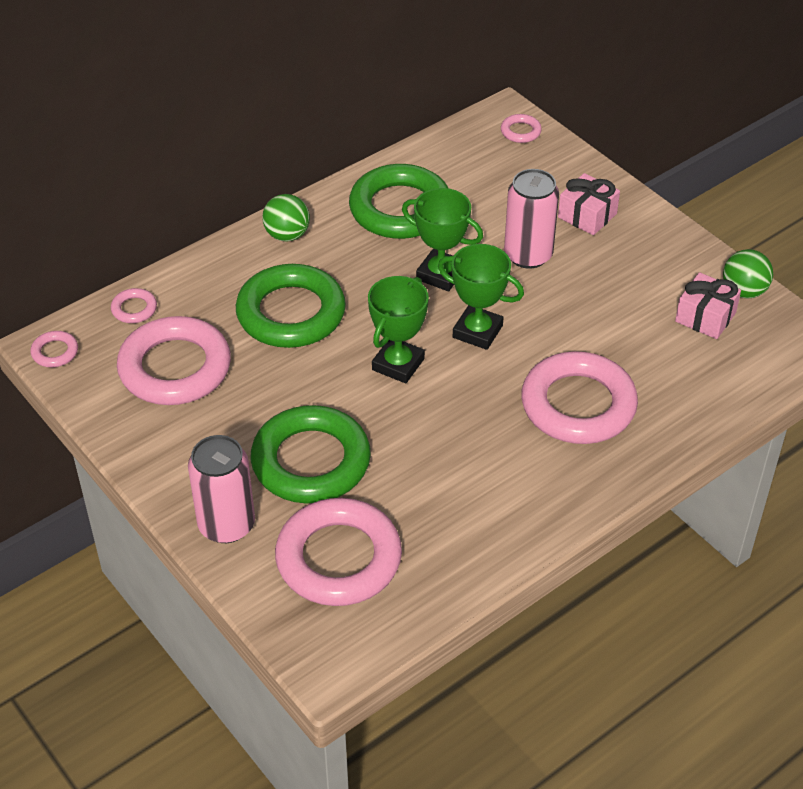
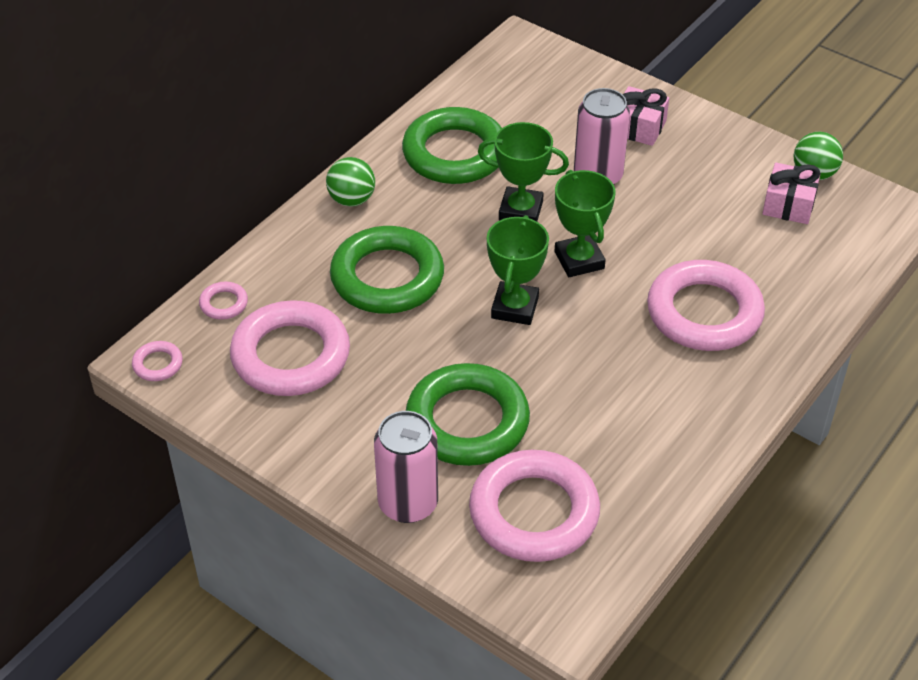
camera: 15 degrees left, 0 degrees up
(477, 331) = (579, 260): green trophy -> green trophy turned 60 degrees clockwise
(520, 131) = (542, 57): pink ring -> none

